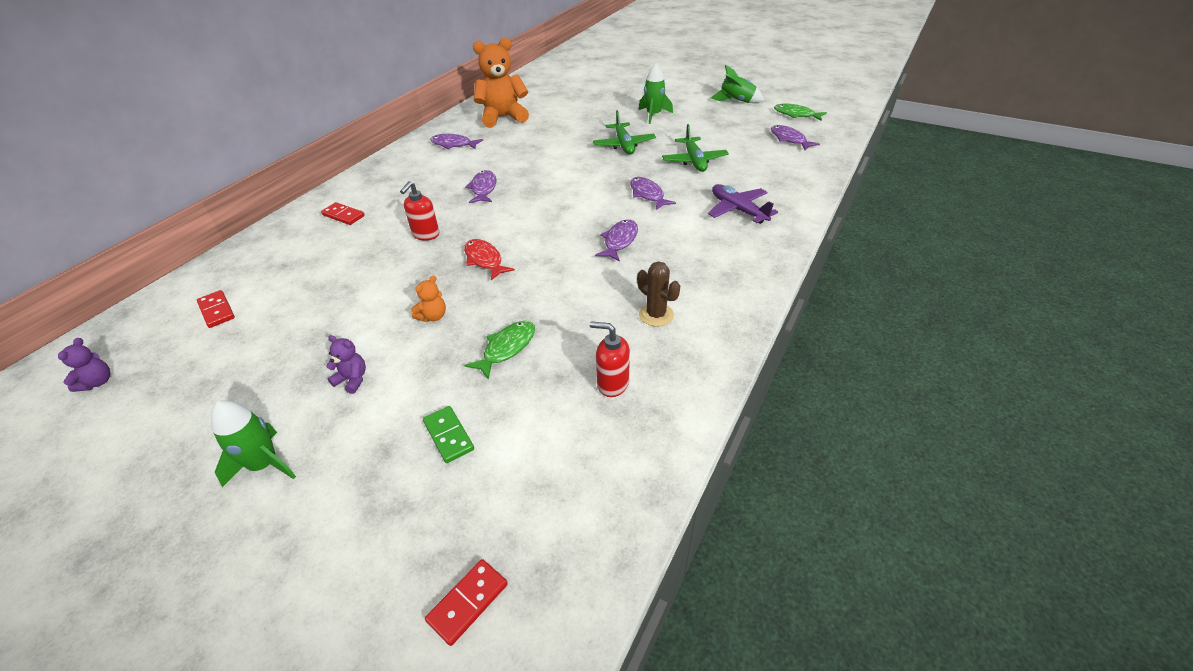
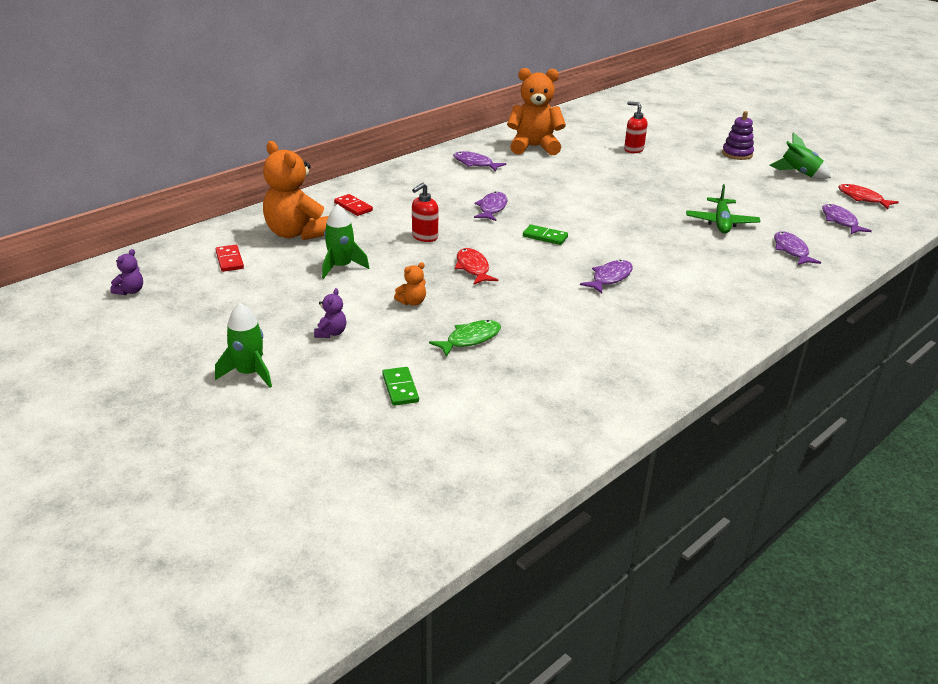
camera: 15 degrees right, 10 degrees down
(288, 260) = (296, 233): none -> orange teddy bear
(352, 380) = (331, 333): purple teddy bear -> purple teddy bear turned 60 degrees clockwise
(468, 602) = (384, 492): red domino -> none
(543, 209) = (545, 237): none -> green domino
(612, 383) = (555, 385): red soap dispenser -> red soap dispenser (633, 149)
(624, 145) = (652, 194): green plane -> none
(647, 194) = (656, 244): purple fish -> purple fish (791, 250)
(653, 115) = (697, 172): green rocket -> green rocket (341, 267)
(656, 315) = (619, 343): brown cactus -> none
(679, 92) = (737, 154): none -> purple stacking toy
(738, 210) = (746, 275): purple plane -> none
(796, 114) = (862, 198): green fish -> red fish

